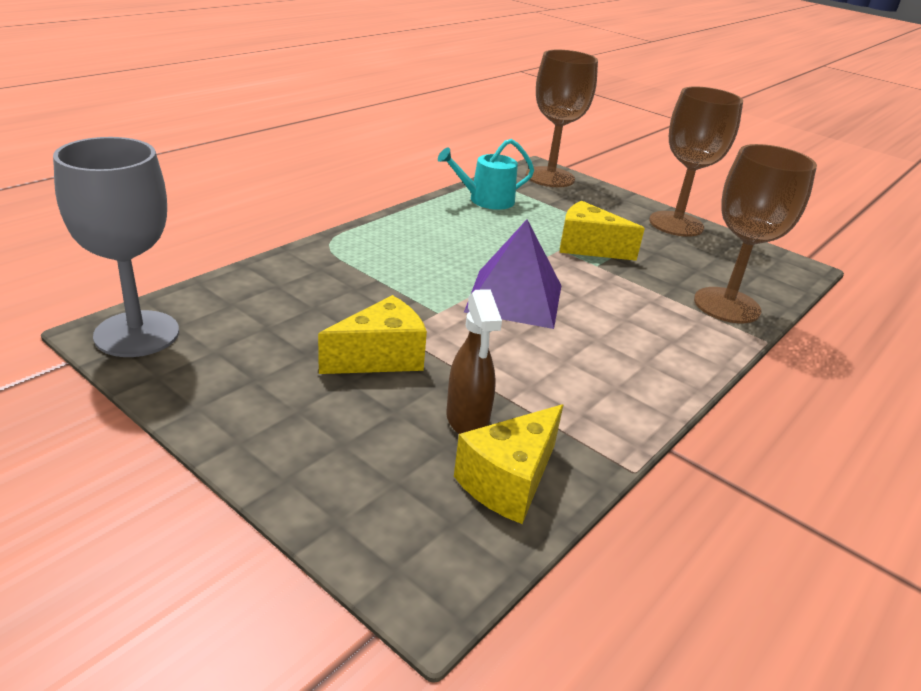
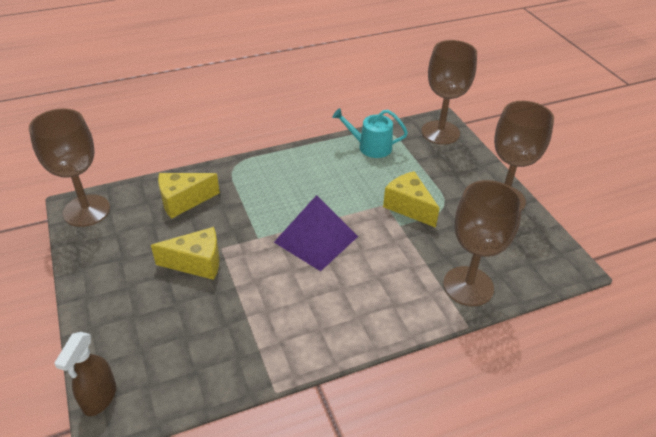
camera: 30 degrees right, 10 degrees up
(137, 334) = (86, 210): grey goblet -> brown goblet
(467, 420) = (209, 323): brown spray bottle -> brown spray bottle (99, 398)
(509, 482) = (198, 371): yellow cheese -> yellow cheese (183, 201)

